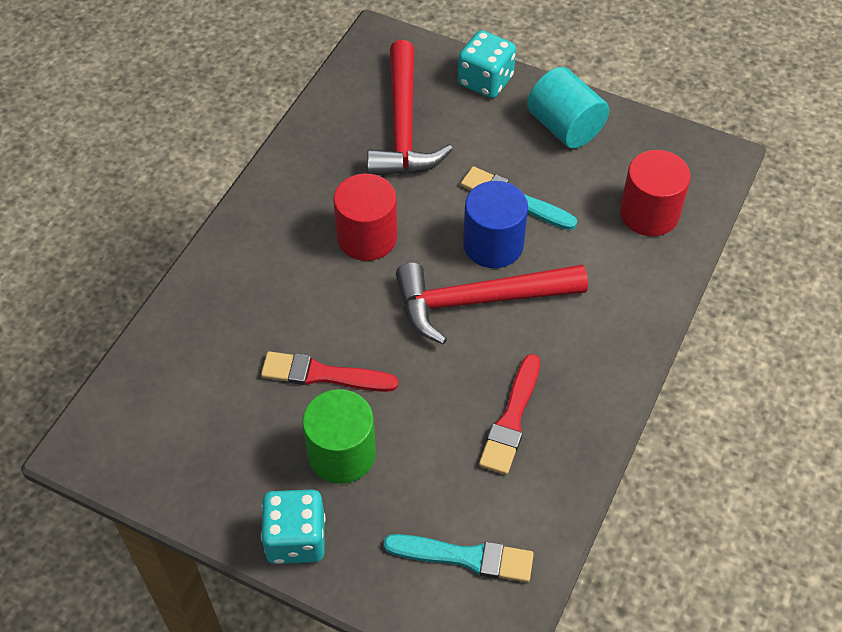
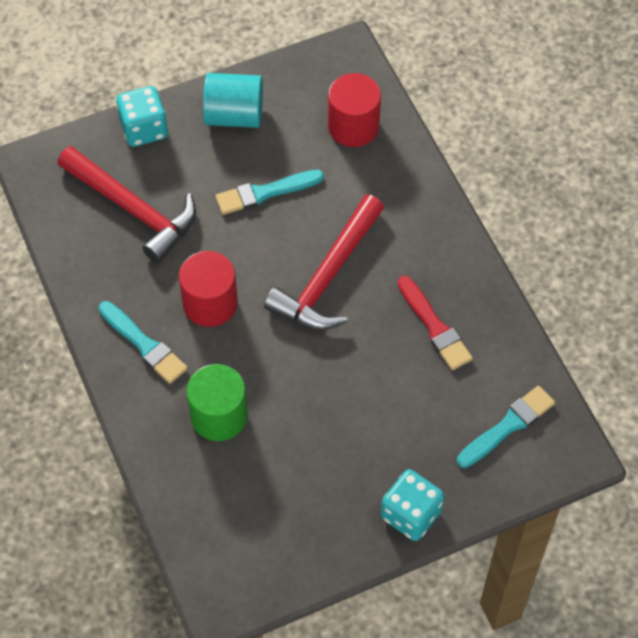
camera: 50 degrees left, 5 degrees up
(284, 221) = (144, 345): none -> turquoise brush
(323, 375) = (299, 411): red brush -> none
(342, 454) = (371, 443): green cylinder -> green cylinder (219, 416)
(493, 244) = (290, 233): blue cylinder -> none

